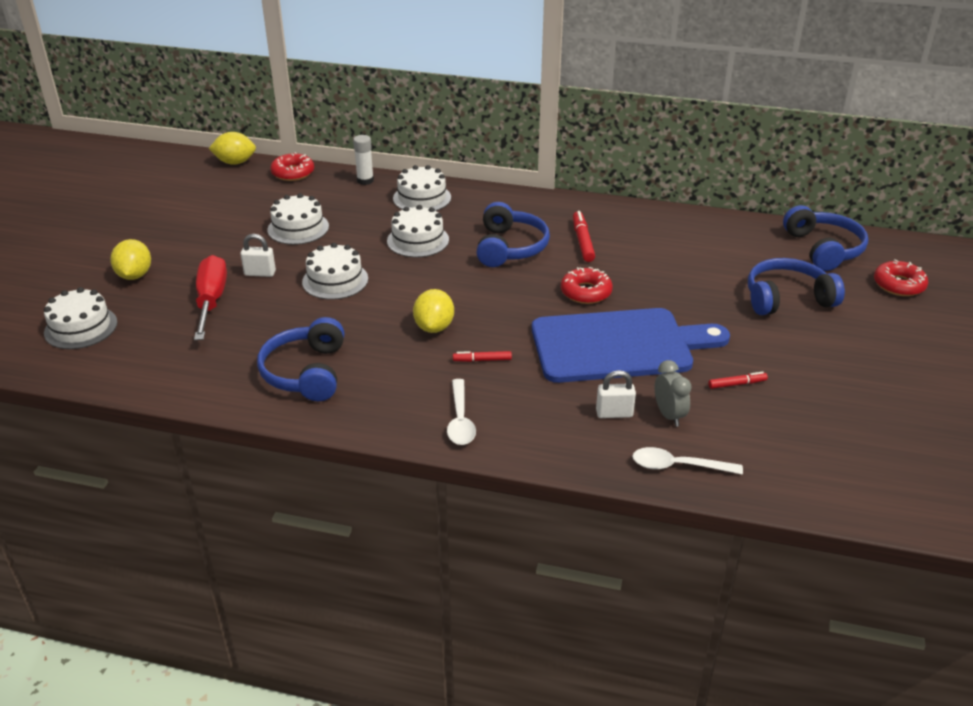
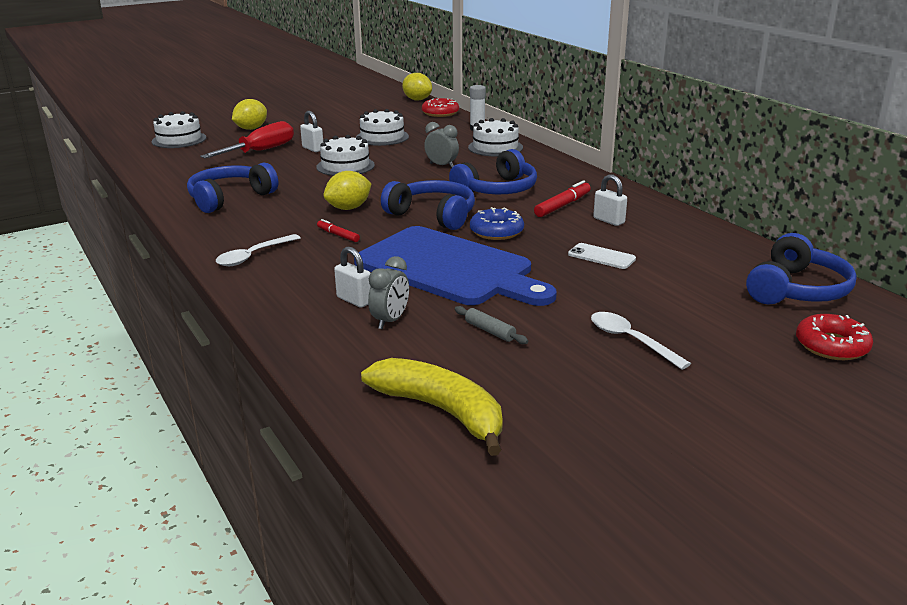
camera: 45 degrees right, 10 degrees down
(418, 240) = (441, 165): white cake -> grey clock
(586, 292) = (496, 231): red donut -> blue donut
(636, 242) = (608, 221): none -> white padlock
(678, 466) = (326, 350): white spoon -> white spoon (630, 340)
(687, 279) = (601, 257): none -> white phone
(737, 384) = (490, 331): red marker -> grey rolling pin
(787, 298) = (672, 304): blue headphones -> blue headphones (433, 215)
(819, 461) = (441, 411): none -> yellow banana

